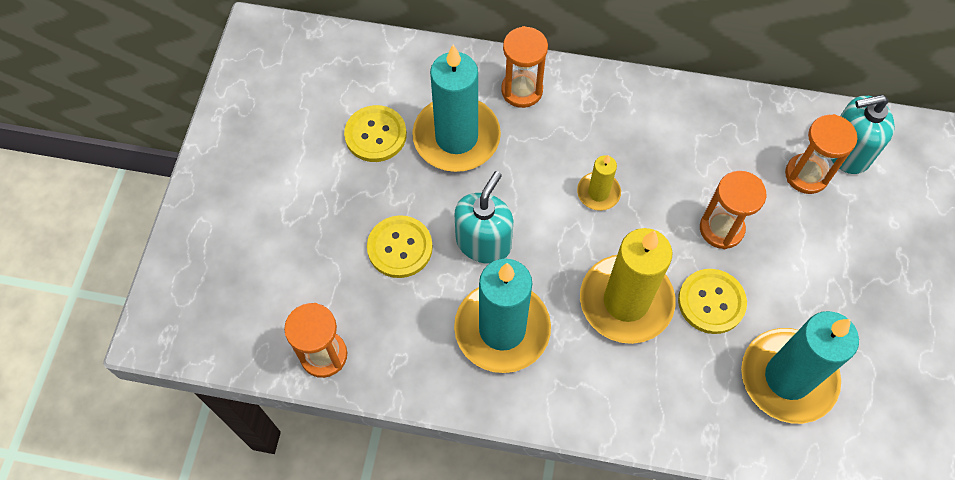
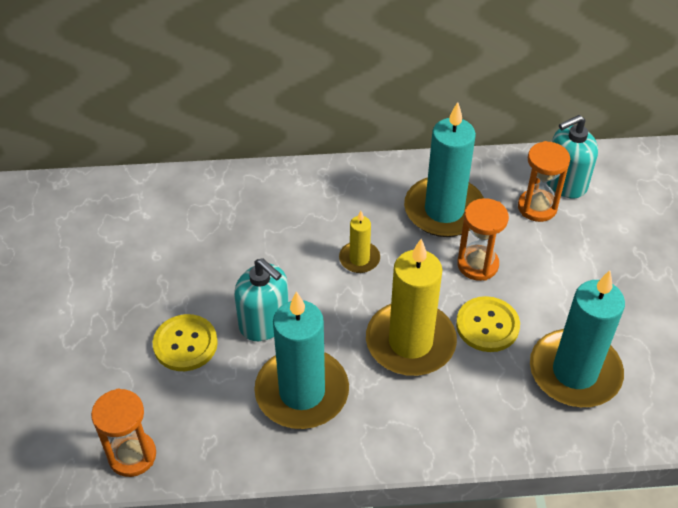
camera: 15 degrees left, 15 degrees down
(375, 135) = (139, 254): yellow button -> none
(456, 137) = (216, 241): turquoise candle -> turquoise candle (444, 210)
(483, 242) = (264, 322): turquoise soap dispenser -> turquoise soap dispenser turned 120 degrees clockwise
(522, 90) = (267, 191): orange hourglass -> none

